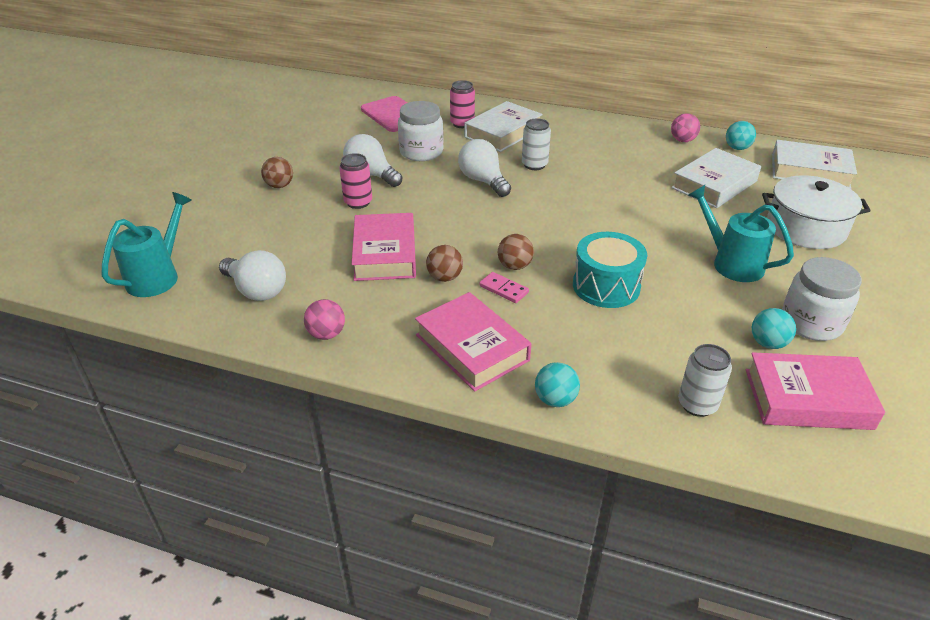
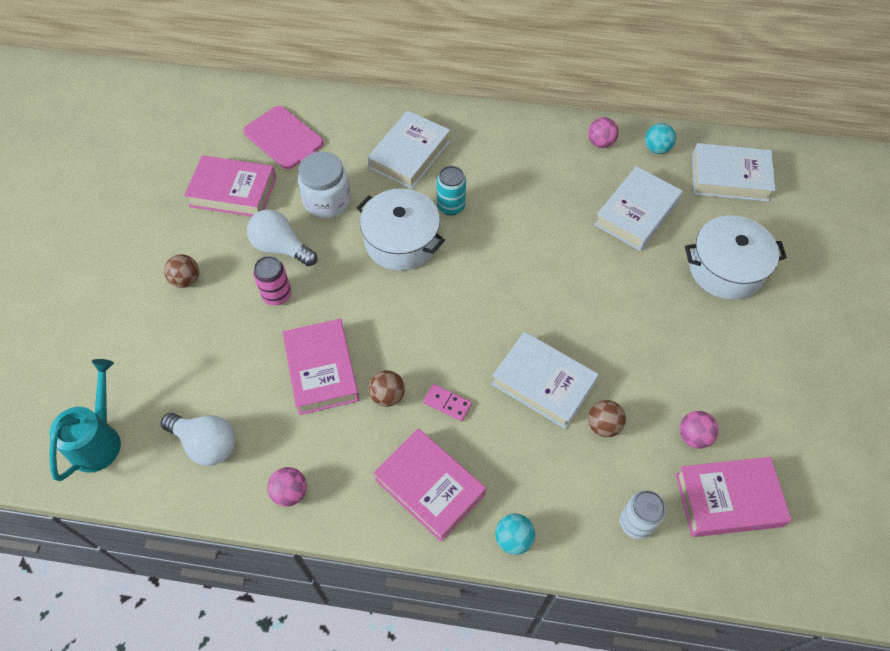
camera: 10 degrees left, 20 degrees up
(340, 140) = (233, 191): none -> pink book
(462, 124) = (362, 144): pink can -> none
(483, 181) = (401, 241): white light bulb -> white pot
(514, 266) = (453, 368): brown ball -> brown ball (603, 425)
(534, 165) = (451, 206): white can -> turquoise can
(606, 286) = (543, 383): turquoise drum -> white book
(731, 263) = (657, 331): turquoise watering can -> none
(768, 343) = (693, 436): turquoise ball -> pink ball
(811, 323) = (731, 403): white jar -> none

